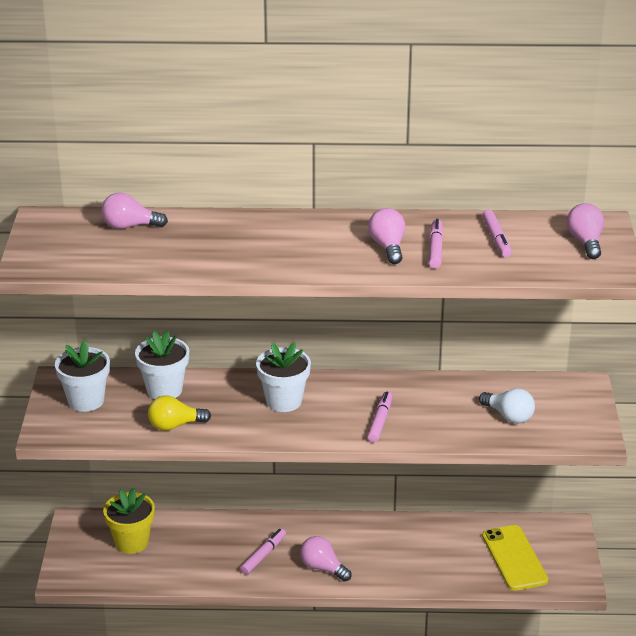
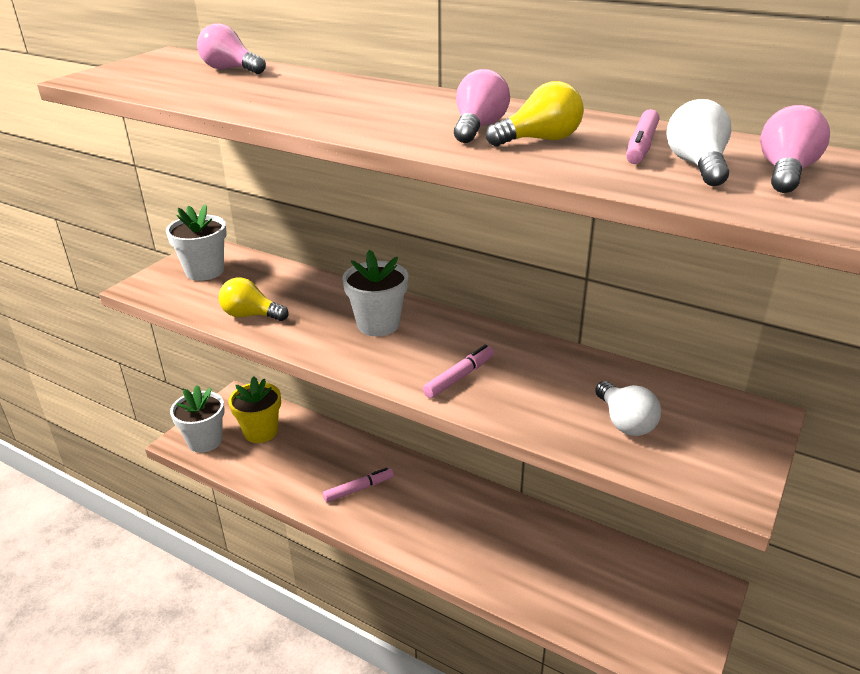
camera: 30 degrees right, 0 degrees up
(164, 390) = (280, 281): white flower pot -> white flower pot (205, 441)
(323, 568) = (403, 525): pink light bulb -> none
(435, 249) = (540, 140): pink marker -> yellow light bulb
(514, 558) = (619, 601): yellow phone -> none
(538, 248) = (697, 165): none -> white light bulb

